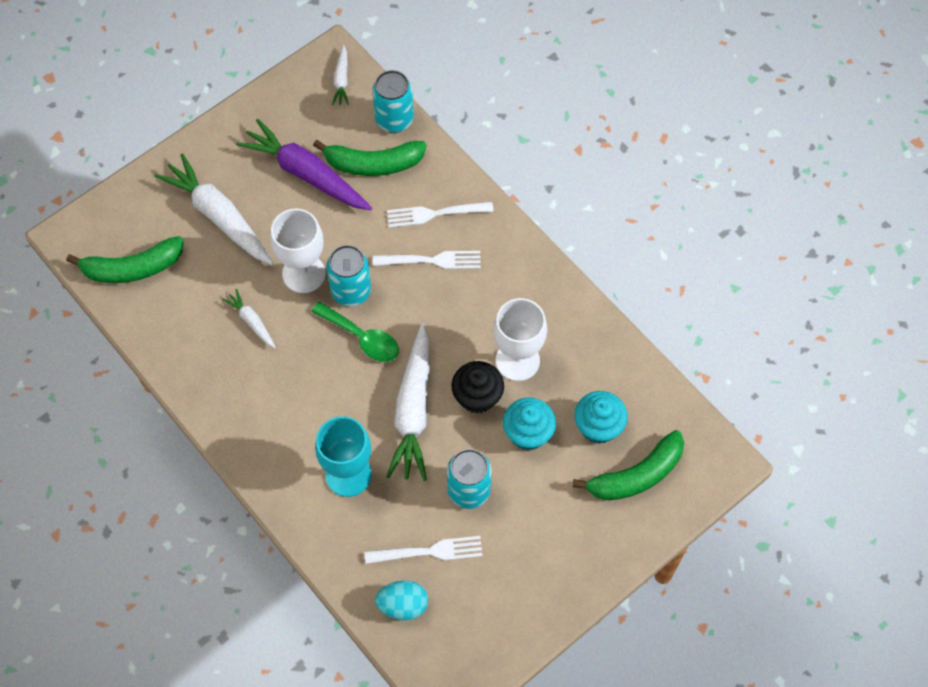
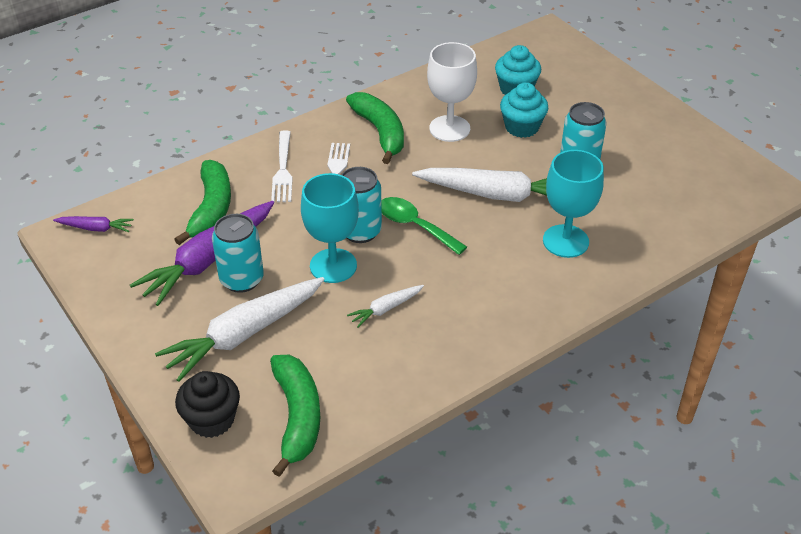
camera: 85 degrees left, 20 degrees down
(304, 273) = (333, 266): white goblet -> turquoise goblet
(341, 80) = (96, 228): white carrot -> purple carrot
(362, 338) = (415, 226): green spoon -> green spoon turned 90 degrees counterclockwise
(394, 120) = (162, 192): turquoise can -> turquoise can (242, 279)
(403, 605) = (695, 211): turquoise egg -> none
(428, 552) = (640, 192): white fork -> none
(477, 397) = (484, 154): black cupcake -> black cupcake (212, 420)
(636, 475) = (560, 73): green banana -> green banana (380, 132)

